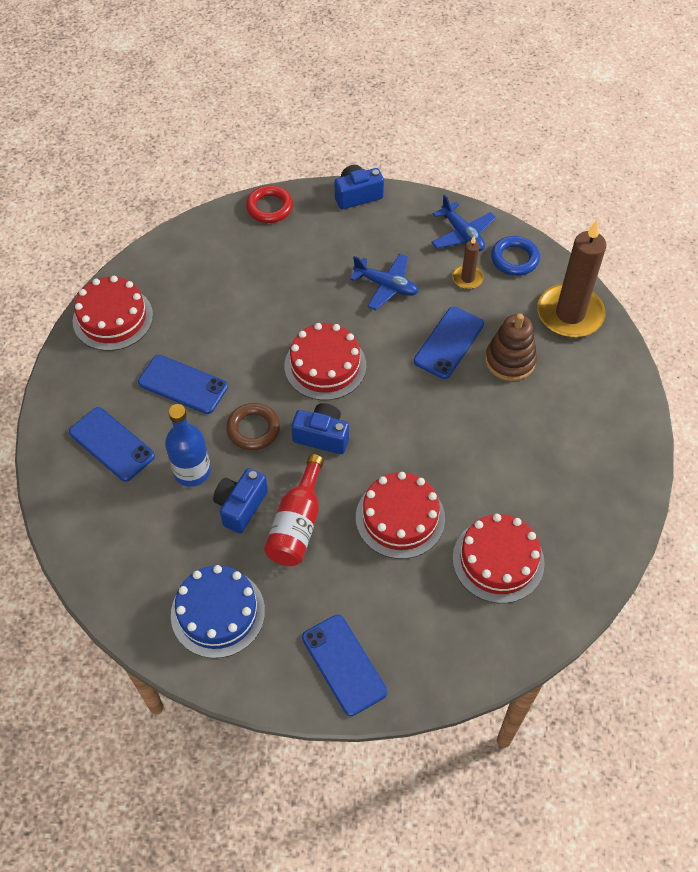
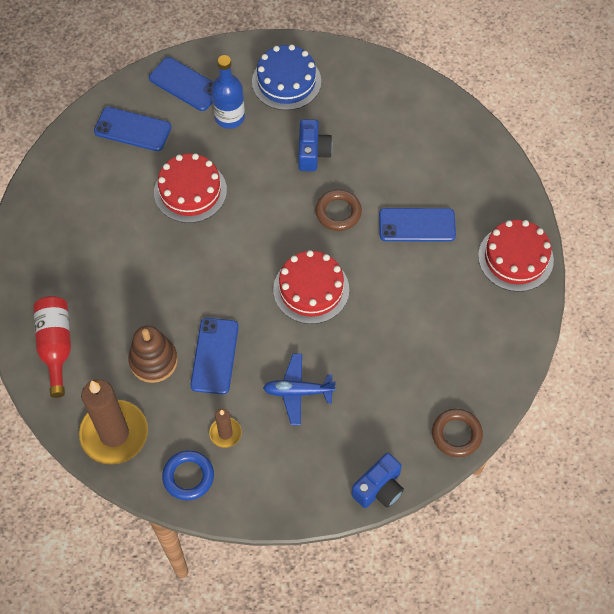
camera: 155 degrees right, 5 degrees up
(112, 444) = (438, 158): blue phone -> blue phone (132, 129)
(192, 471) = (364, 163): blue bottle -> blue bottle (229, 117)
(269, 207) = (456, 434): red ring -> brown ring
(297, 524) = (264, 157): red bottle -> red bottle (56, 346)
(322, 436) = (281, 229): blue camera -> none
(462, 234) = (251, 485): blue plane -> none
(498, 560) = (104, 190): red cake -> none

